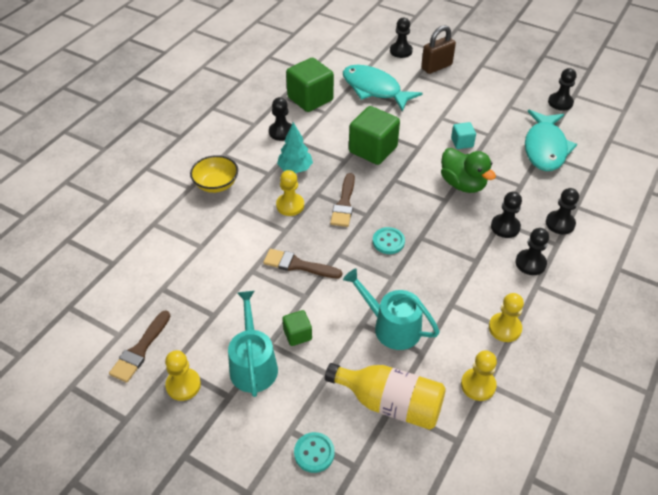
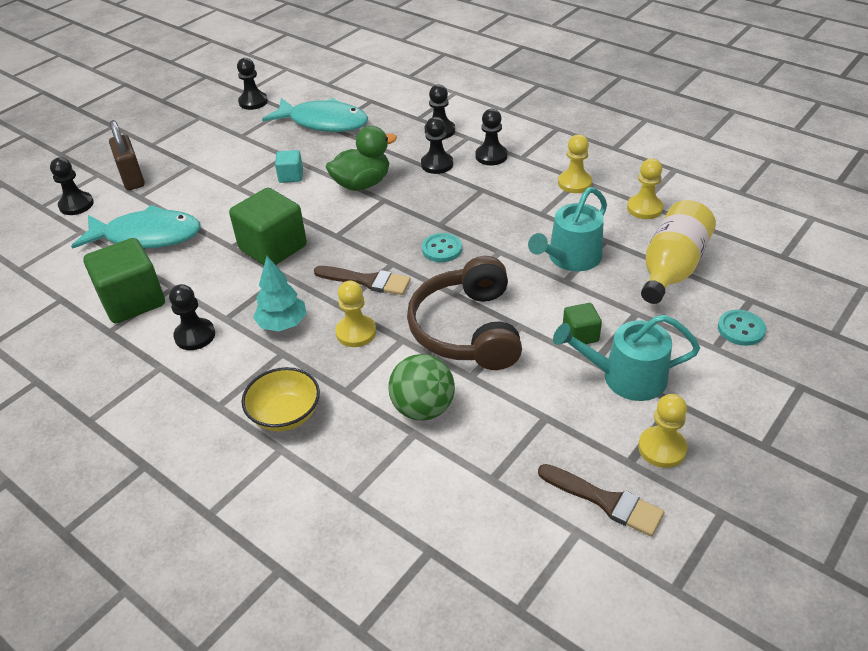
camera: 80 degrees left, 5 degrees down
(221, 248) = (423, 408): none -> green ball
(298, 265) = (467, 329): brown brush -> brown headphones
(374, 89) = (147, 236): turquoise fish -> turquoise fish turned 135 degrees counterclockwise

